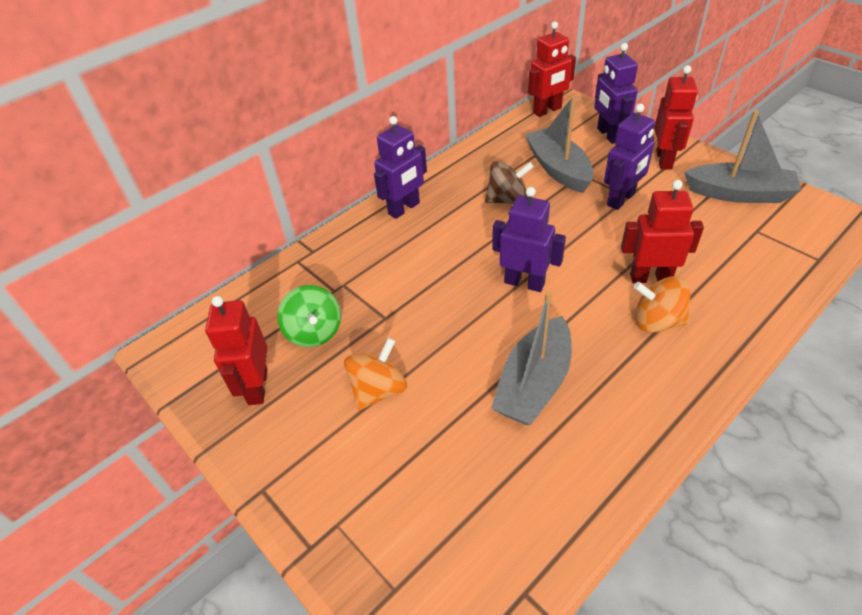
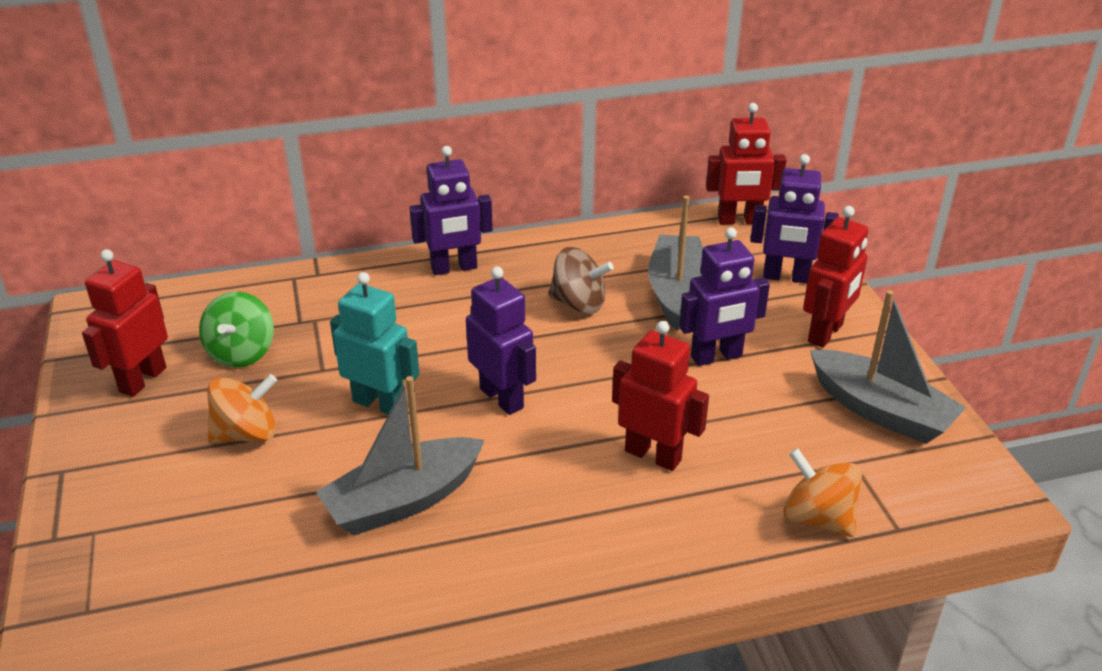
camera: 25 degrees right, 10 degrees down
(449, 323) = (379, 404): none -> turquoise robot
(608, 135) = (785, 277): purple robot -> purple robot turned 90 degrees counterclockwise
(657, 321) = (607, 503): orange spinning top -> orange spinning top (817, 518)

